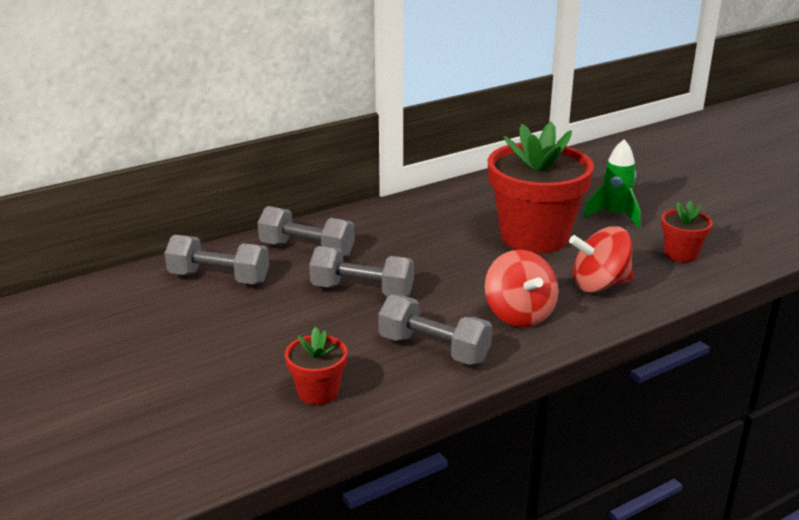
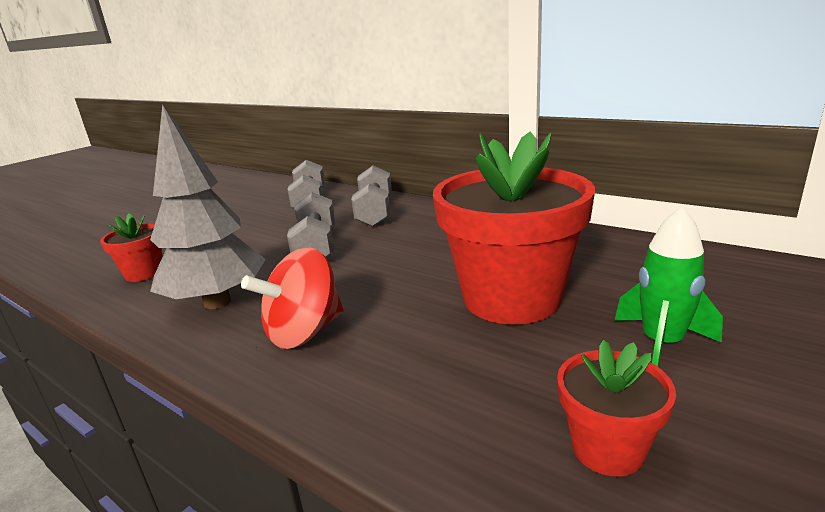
camera: 70 degrees right, 5 degrees down
(434, 349) = (217, 302): grey dumbbell -> grey tree
(599, 285) = (417, 376): red spinning top -> none

